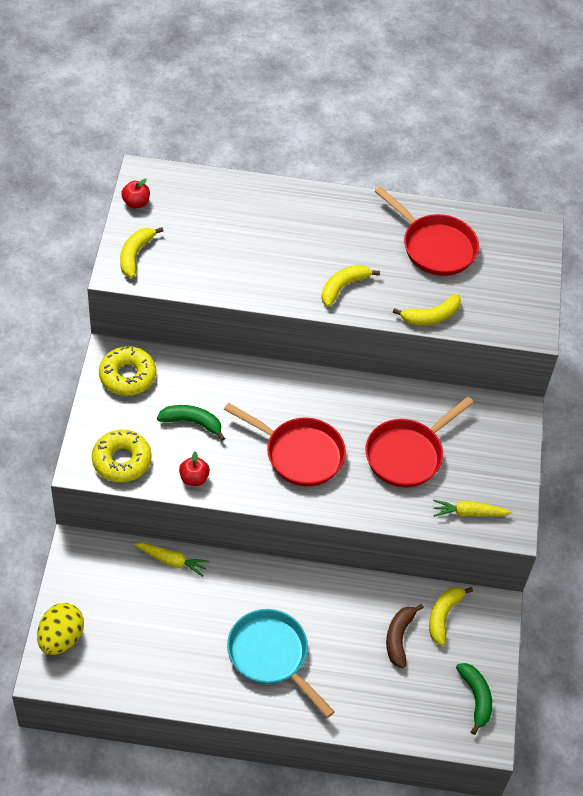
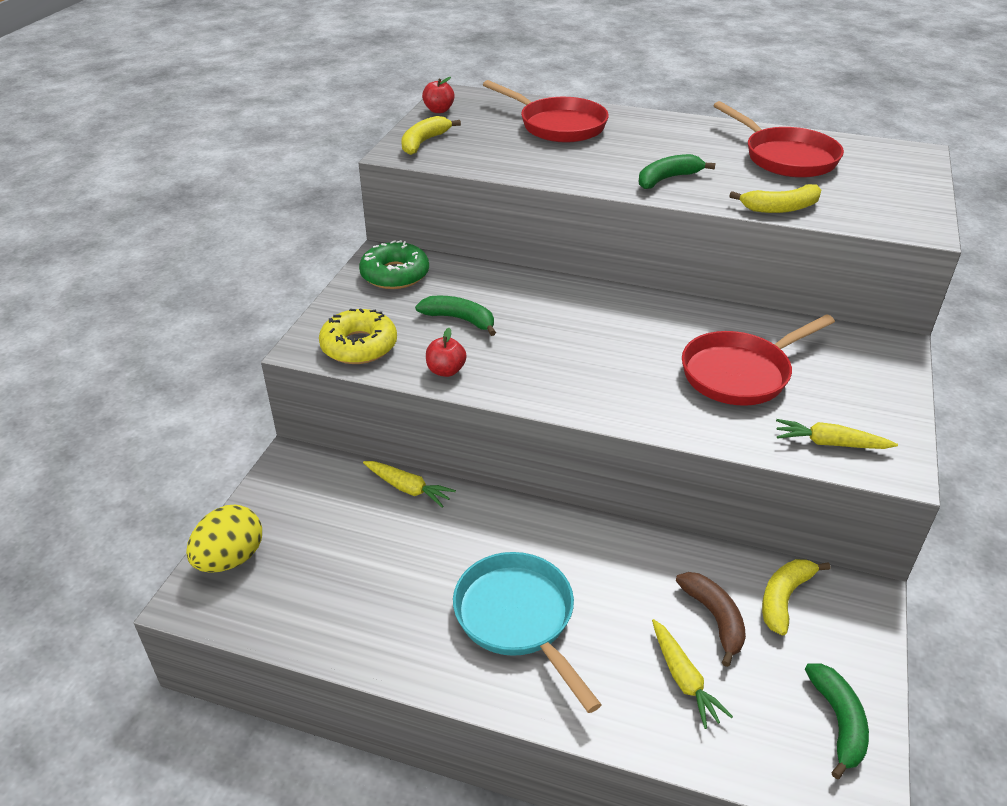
camera: 15 degrees right, 15 degrees down
(127, 376) = (395, 274): yellow donut -> green donut
(299, 453) = (591, 360): red pan -> red pan (557, 125)
(343, 287) = (667, 179): yellow banana -> green banana
(382, 683) = (683, 679): none -> yellow carrot
(399, 637) = (714, 618): brown banana -> brown banana turned 135 degrees clockwise

